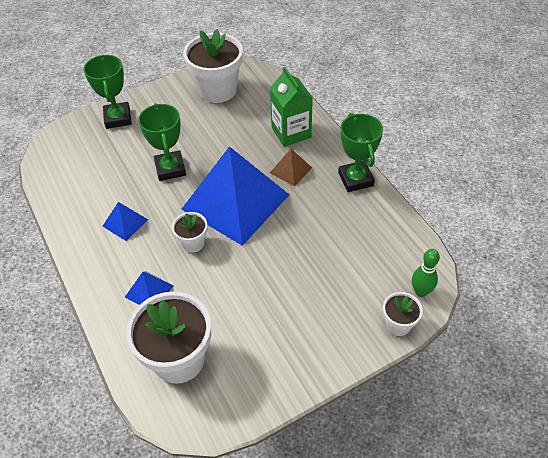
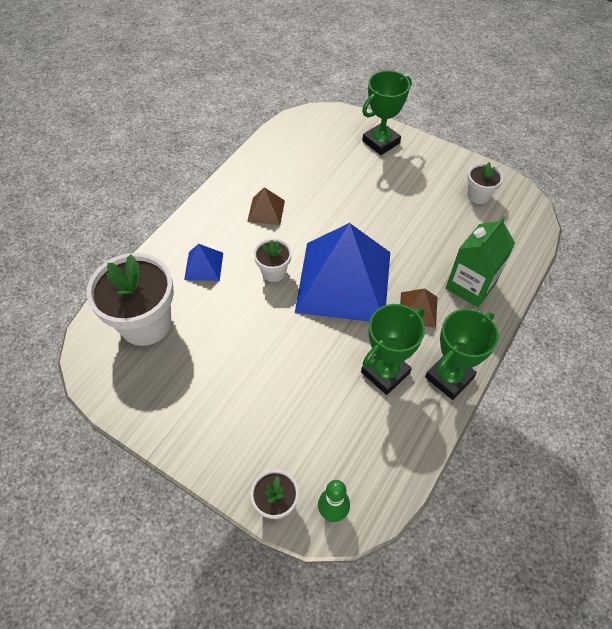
camera: 60 degrees right, 5 degrees up
(125, 223) = (266, 211): blue pyramid -> brown pyramid
(170, 168) = (349, 210): green trophy -> green trophy (385, 372)
(217, 90) = (478, 195): white flower pot -> white flower pot, size x0.50

